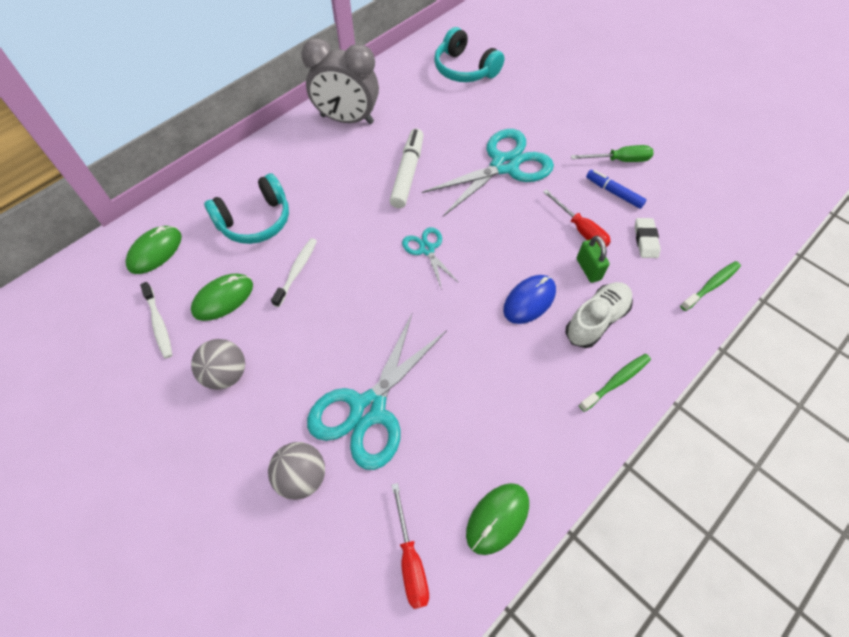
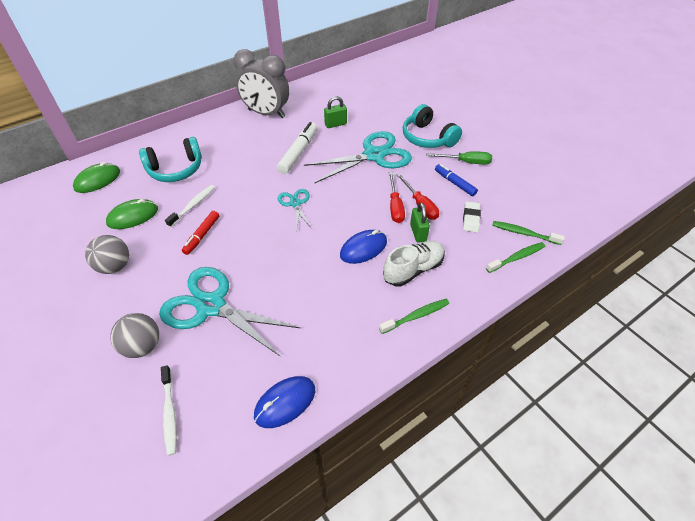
camera: 10 degrees right, 10 degrees down
(159, 324) = (80, 227): white toothbrush -> white toothbrush (170, 413)
(323, 313) = (202, 235): none -> red marker
(368, 409) = (211, 306): turquoise scissors -> turquoise scissors turned 75 degrees clockwise
(410, 560) = (204, 421): red screwdriver -> red screwdriver (395, 206)
(442, 124) = (335, 124): none -> green padlock
(464, 69) = (364, 91): turquoise headphones -> turquoise headphones (427, 138)
(497, 518) = (285, 402): green mouse -> blue mouse
(711, 251) = (524, 233): none -> green toothbrush

